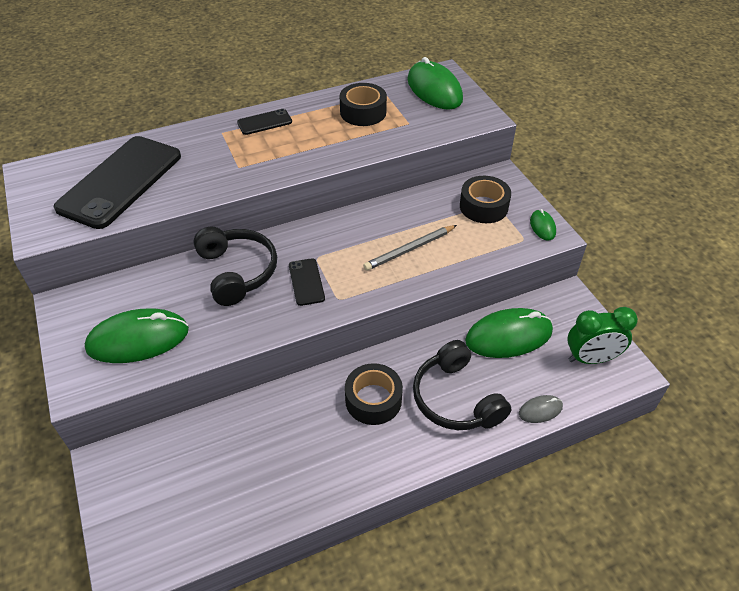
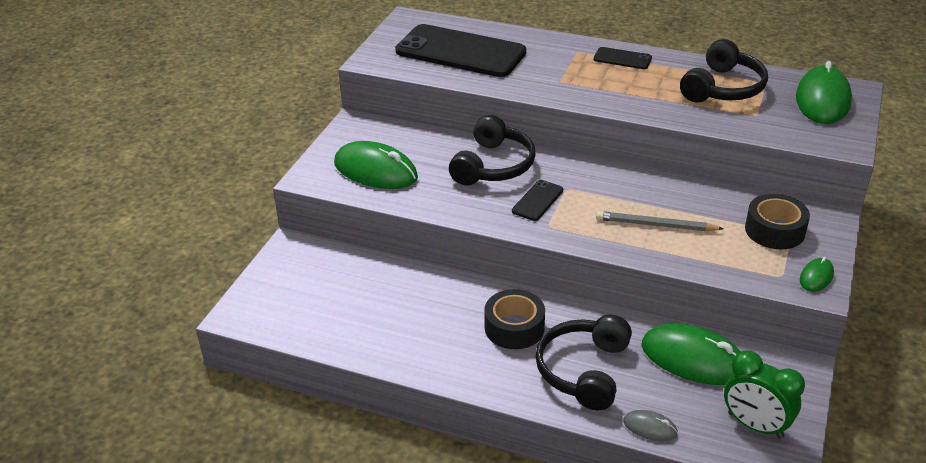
camera: 45 degrees right, 10 degrees down
(120, 182) = (460, 52): black phone -> black phone turned 45 degrees clockwise
(363, 112) = (723, 88): black tape -> black headphones

